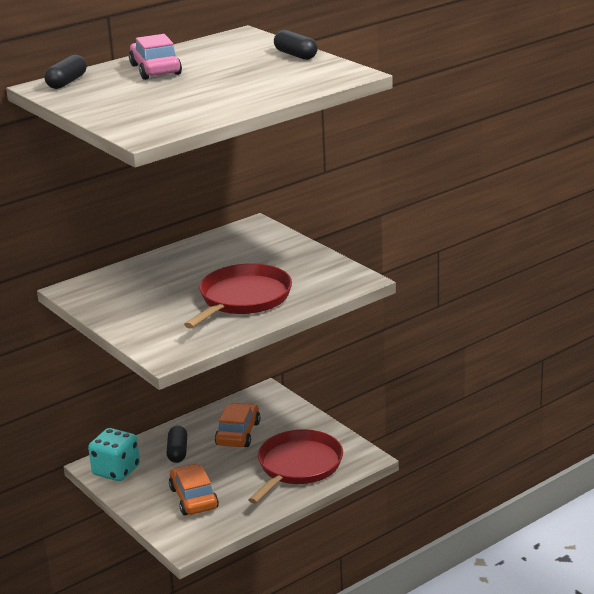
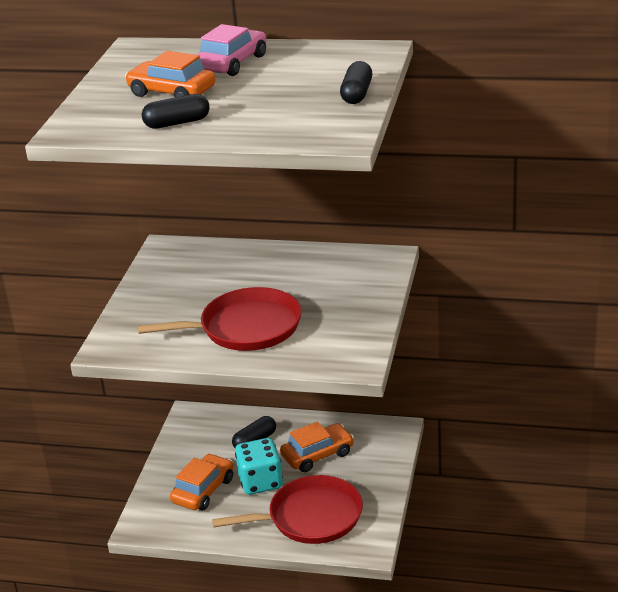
camera: 50 degrees right, 5 degrees up
(67, 82) = (155, 49): black capsule -> black capsule (177, 123)
(116, 470) = (196, 428): turquoise dice -> turquoise dice (260, 482)
(159, 95) = (172, 92): none -> orange car

